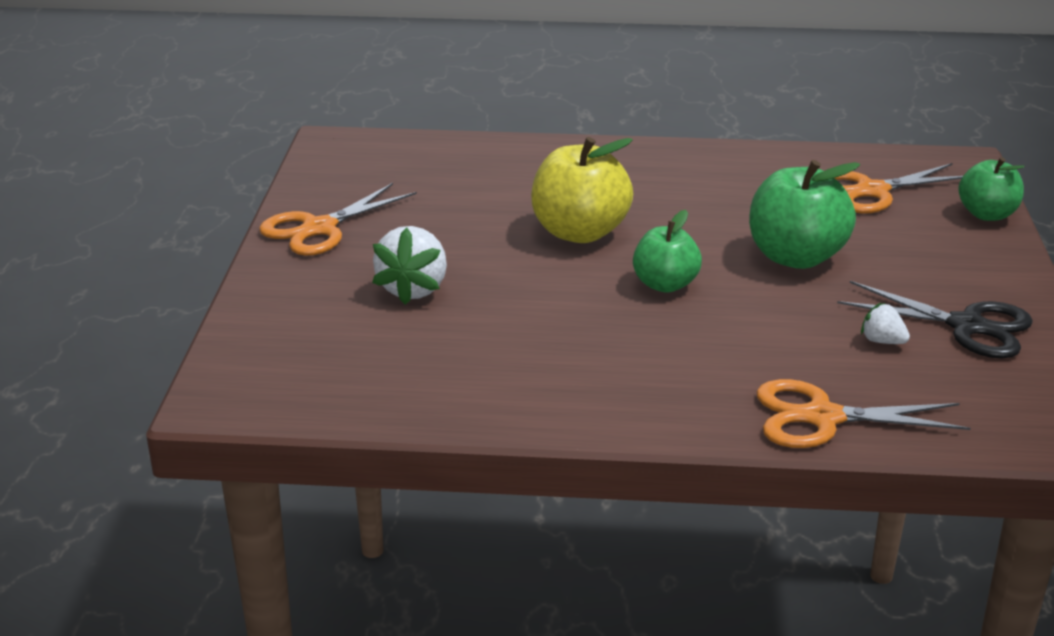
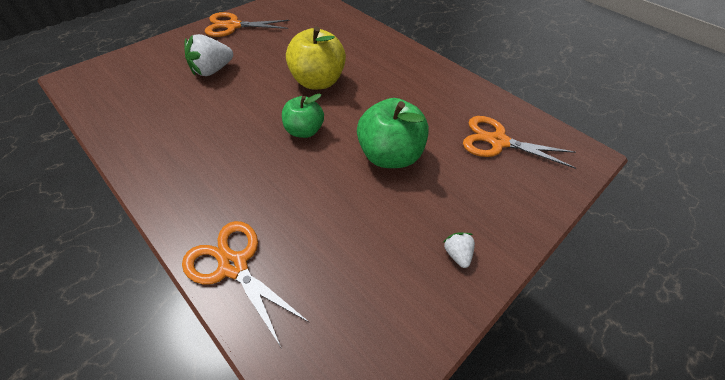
camera: 40 degrees right, 20 degrees up
(882, 341) = (345, 240): white strawberry -> white strawberry (457, 254)
(966, 326) = (409, 268): black scissors -> none
(987, 214) = (547, 199): green apple -> none

